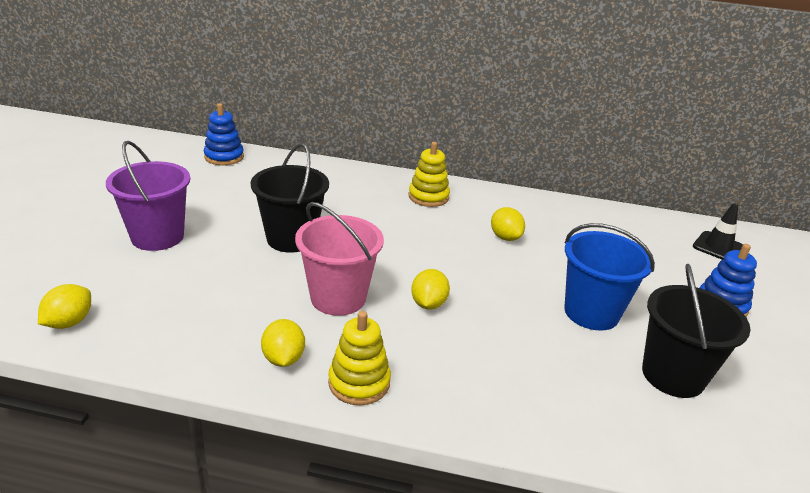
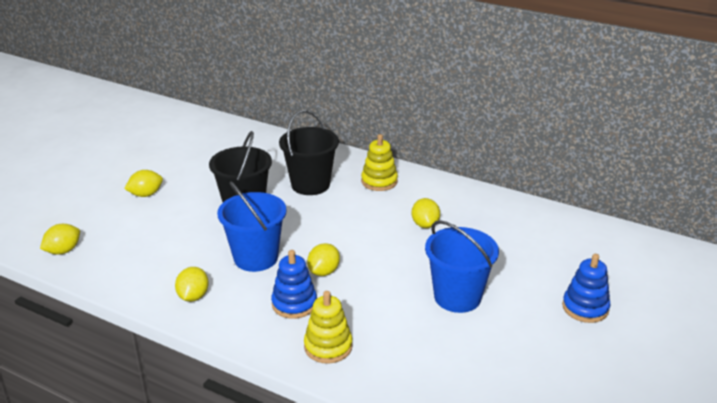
camera: 20 degrees right, 0 degrees up
(157, 237) = (146, 194): purple bucket -> yellow lemon
(224, 157) = (225, 130): blue stacking toy -> blue stacking toy (294, 304)
(338, 298) = (256, 258): pink bucket -> blue bucket
(359, 383) = (237, 321): yellow stacking toy -> yellow stacking toy (328, 346)
(673, 375) = (491, 356): black bucket -> black bucket (310, 185)
(718, 247) = (628, 256): black traffic cone -> none

